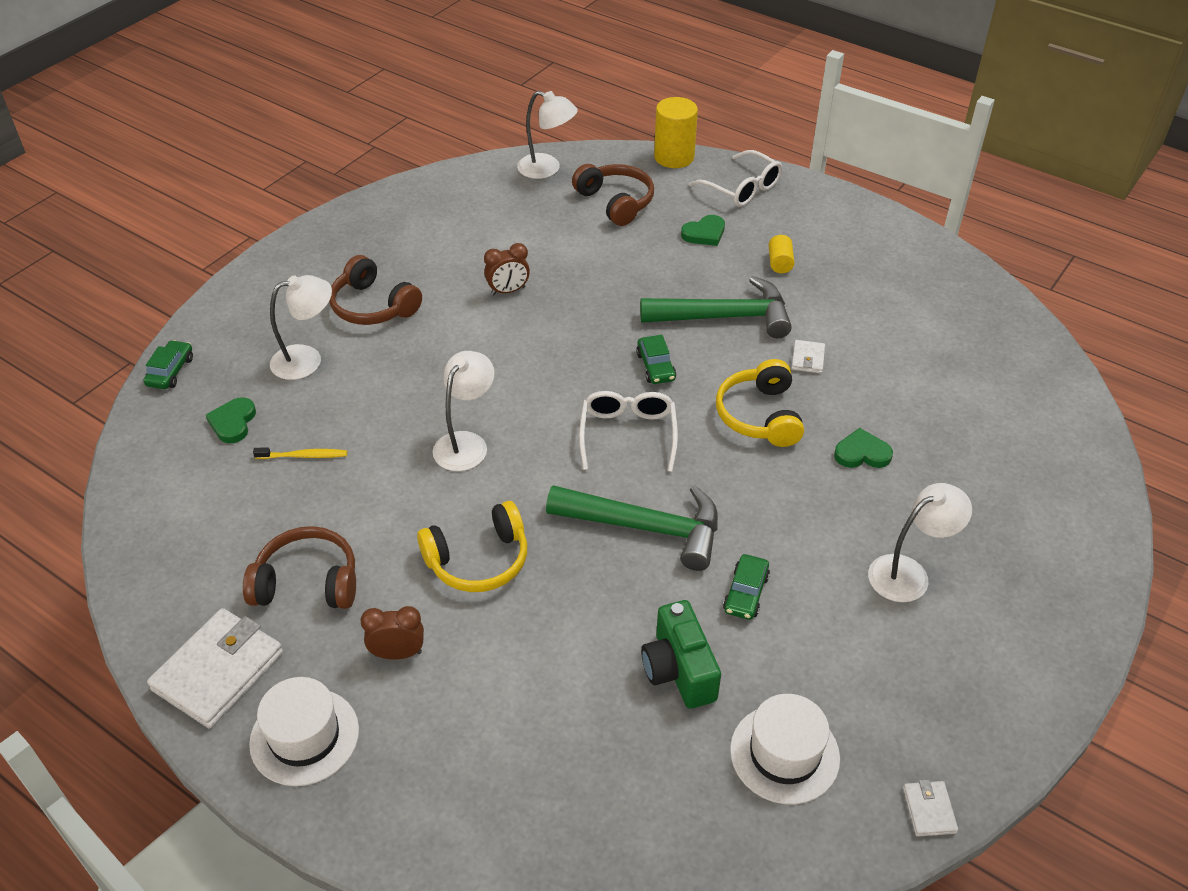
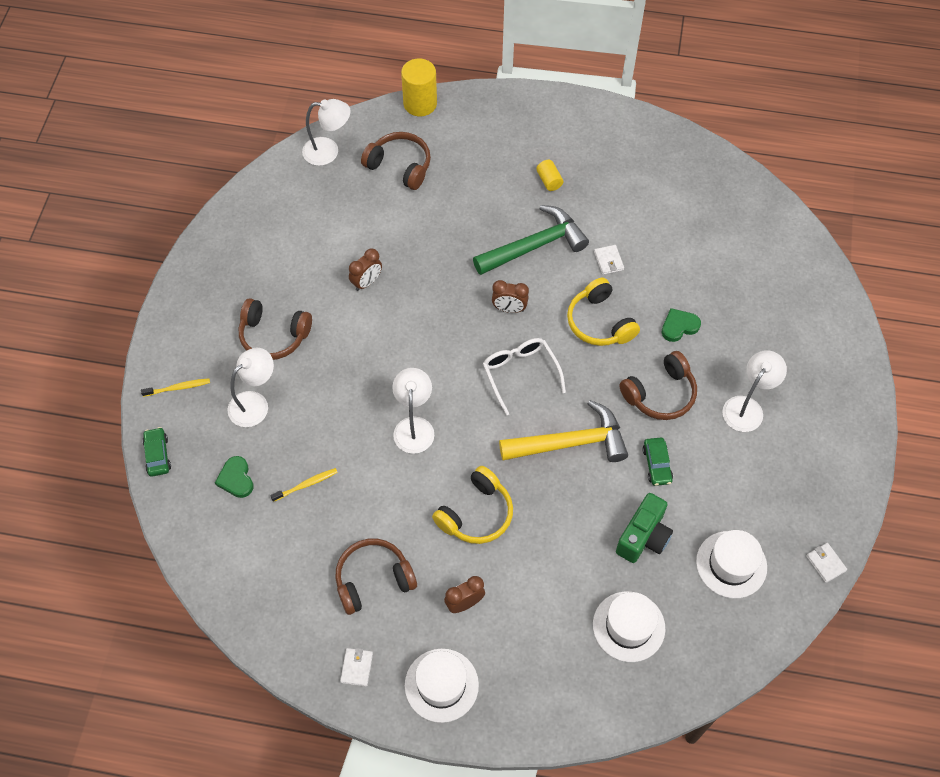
camera: 25 degrees left, 15 degrees up
(218, 671) = (356, 667): white wallet -> white wallet, size x0.46
(239, 319) = (178, 388): none -> yellow toothbrush
(594, 771) = (628, 626): none -> white hat
(646, 528) = (571, 442): green hammer -> yellow hammer
(656, 366) = (509, 309): green car -> brown clock
(679, 670) = (643, 537): green camera -> green camera turned 105 degrees counterclockwise
(704, 233) = (481, 172): green heart -> none
(742, 188) = (487, 117): white glasses -> none
(795, 516) = (660, 394): none -> brown headphones

